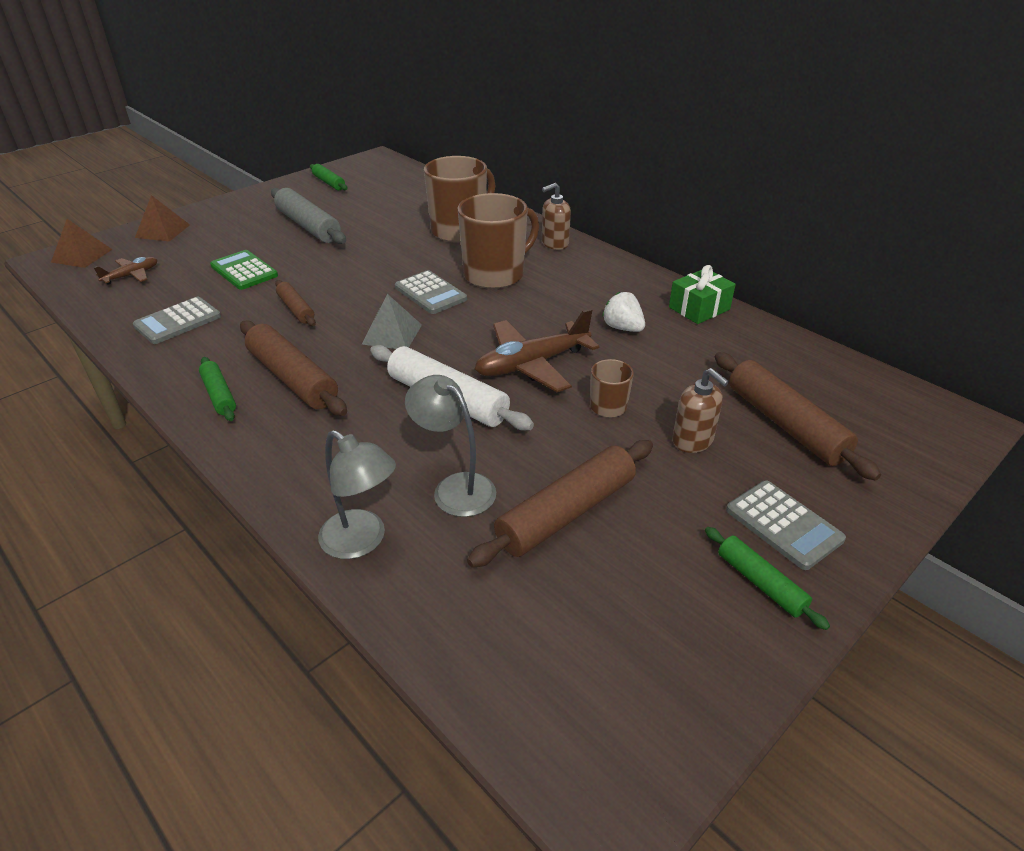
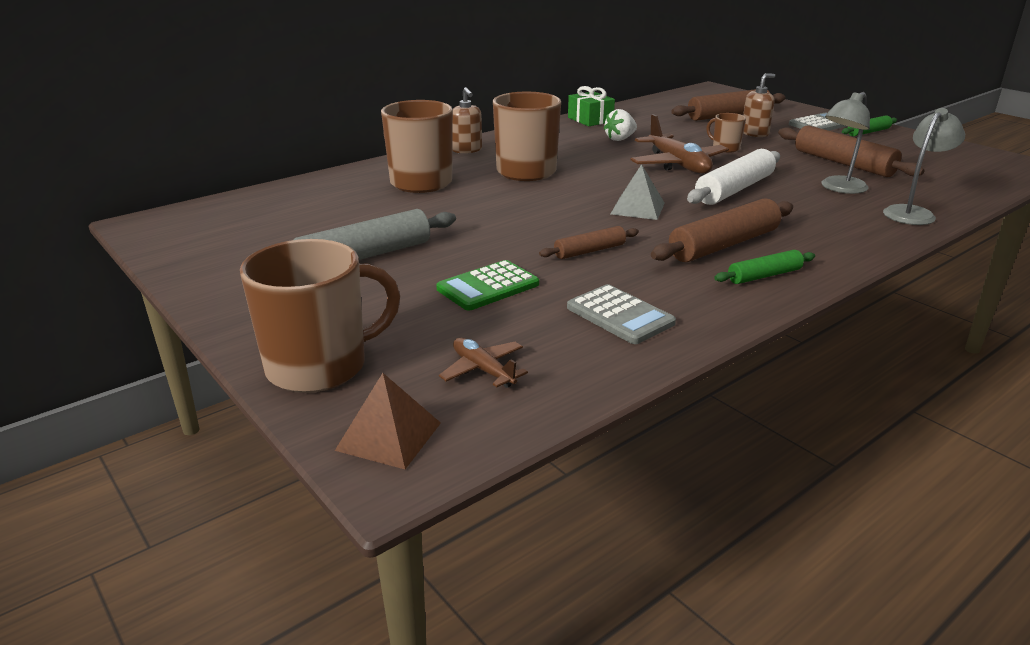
camera: 85 degrees left, 10 degrees down
(162, 231) = (319, 366): brown pyramid -> brown mug
(329, 183) = (214, 250): green rolling pin -> none
(430, 293) = (559, 194): grey calculator -> none

